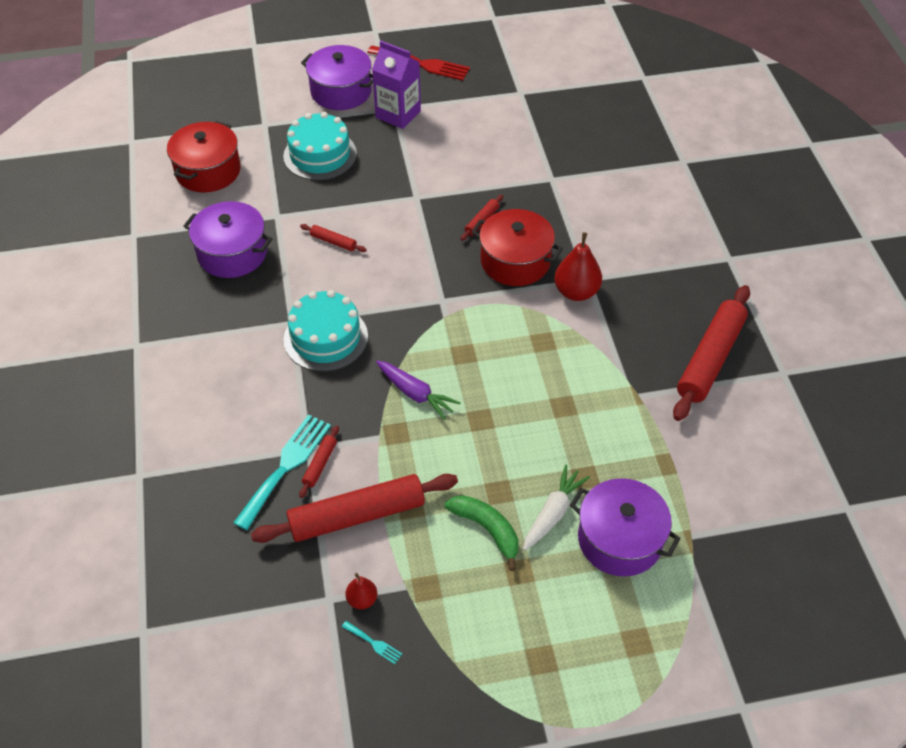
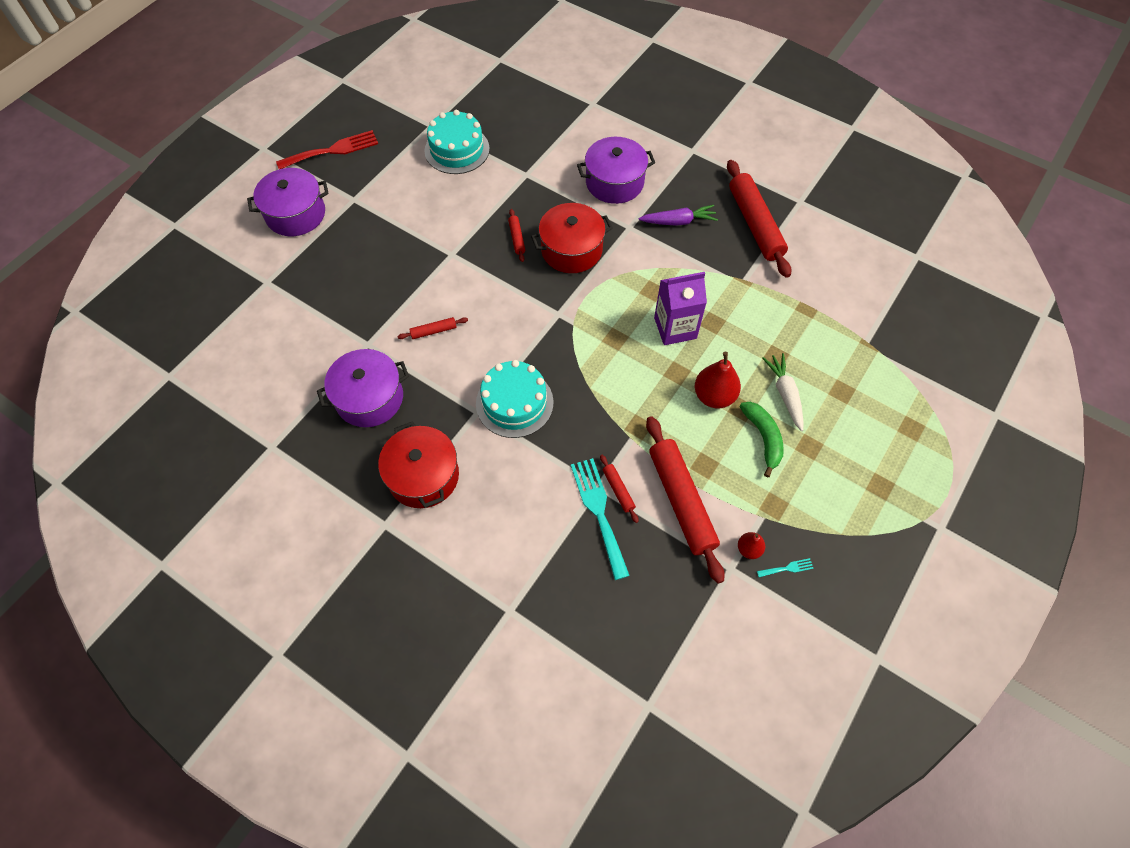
camera: 45 degrees left, 10 degrees up
(208, 171) = (267, 351): red pot -> red pot (423, 476)
(320, 155) = (341, 274): turquoise cake -> turquoise cake (457, 150)
(357, 516) = (681, 501): red rolling pin -> red rolling pin turned 45 degrees counterclockwise
(398, 114) = (362, 202): purple carton -> purple carton (675, 328)
(416, 394) = (619, 390): purple carrot -> purple carrot (678, 221)
(487, 529) = (763, 438): green banana -> green banana turned 75 degrees clockwise
(576, 292) = (632, 241): red pear -> red pear (714, 396)
(620, 539) = (836, 377): purple pot -> purple pot (614, 182)

